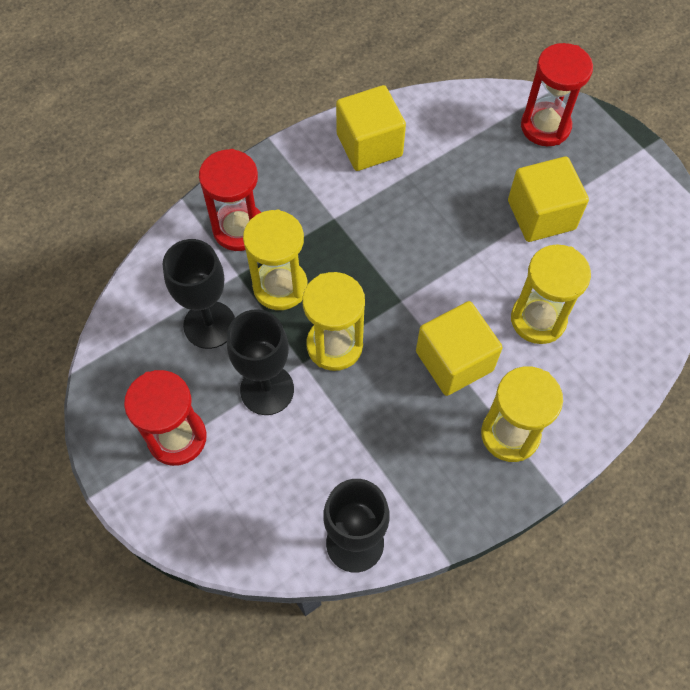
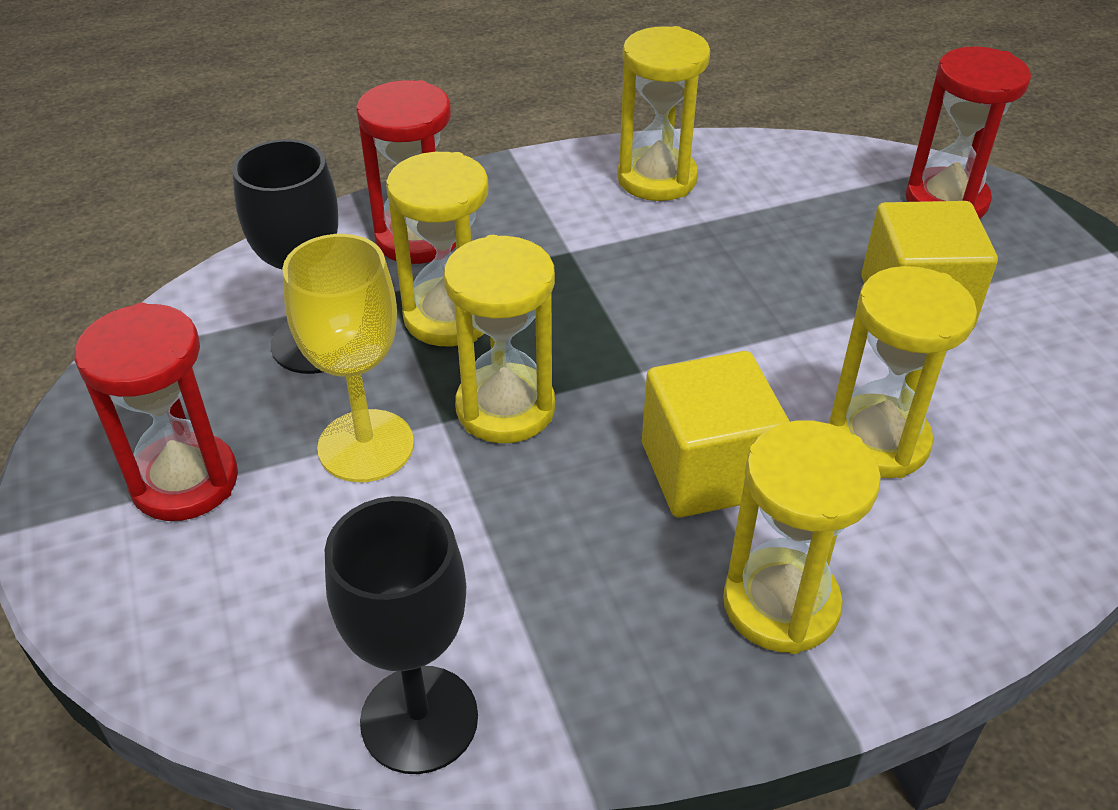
camera: 15 degrees right, 20 degrees down
(267, 389) = (366, 446): black goblet -> yellow goblet
(369, 145) = (657, 179): yellow cube -> yellow hourglass

